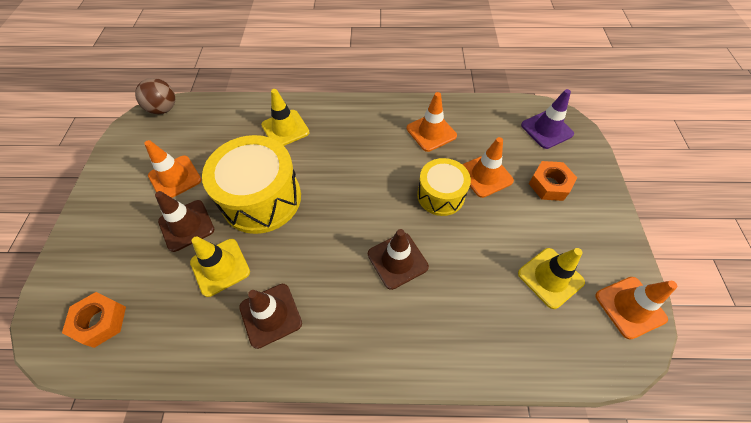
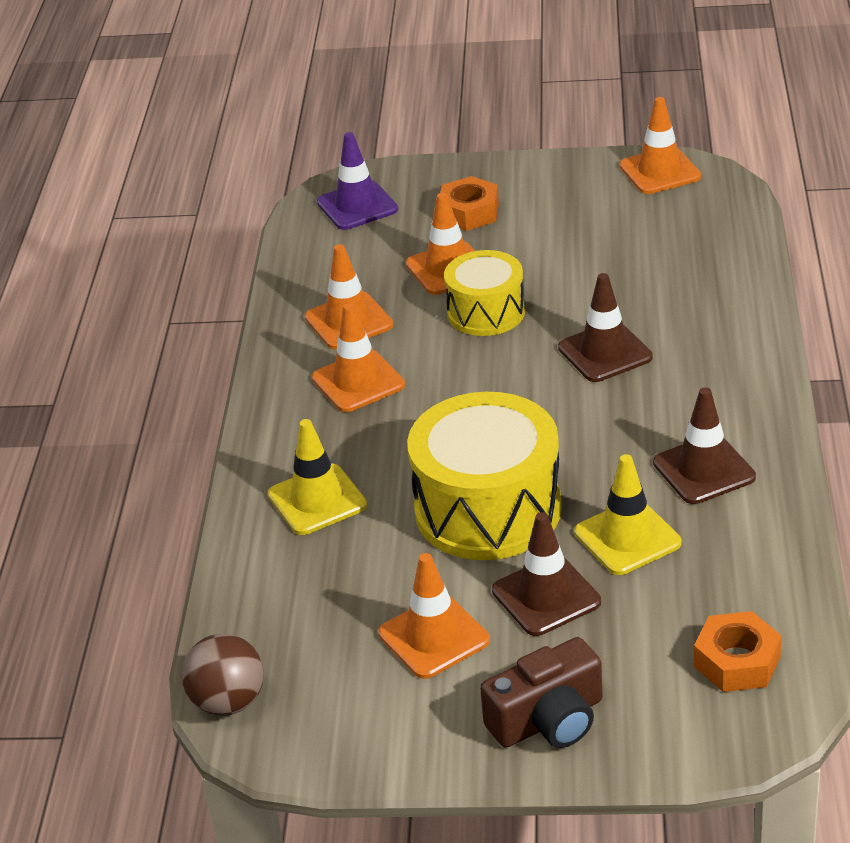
camera: 85 degrees left, 20 degrees down
(100, 226) = (548, 720): none -> brown camera
(377, 139) = (358, 382): none -> orange traffic cone
(550, 277) = (624, 224): yellow traffic cone -> none

